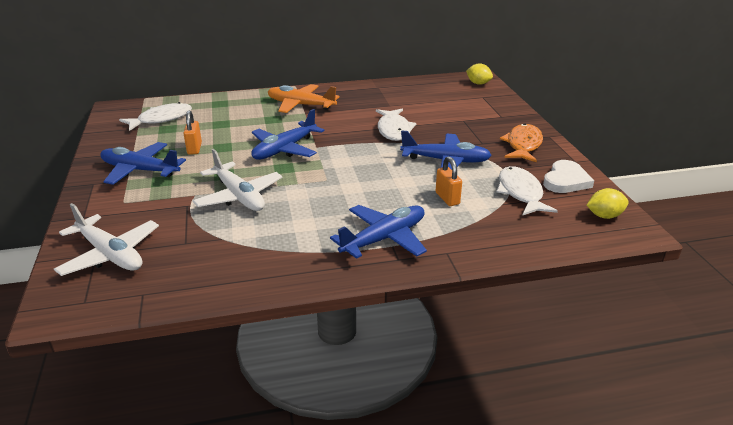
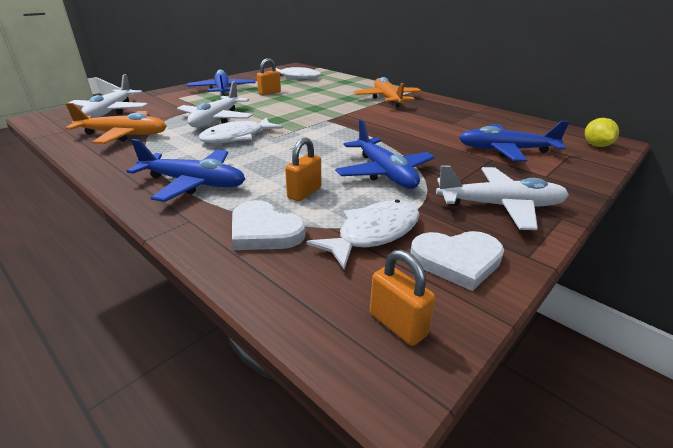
camera: 55 degrees right, 0 degrees up
(215, 256) = (124, 135): none -> orange plane
(284, 149) = (306, 113): blue plane -> blue plane (505, 150)
(394, 130) = (407, 136): white fish -> white fish (237, 137)
(487, 227) = (264, 231): none -> white heart
(523, 145) = (500, 206): orange fish -> white plane
(604, 216) = (397, 324): yellow lemon -> orange padlock

